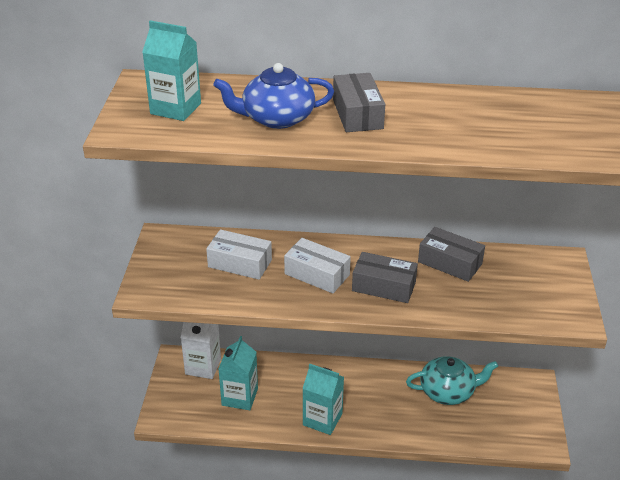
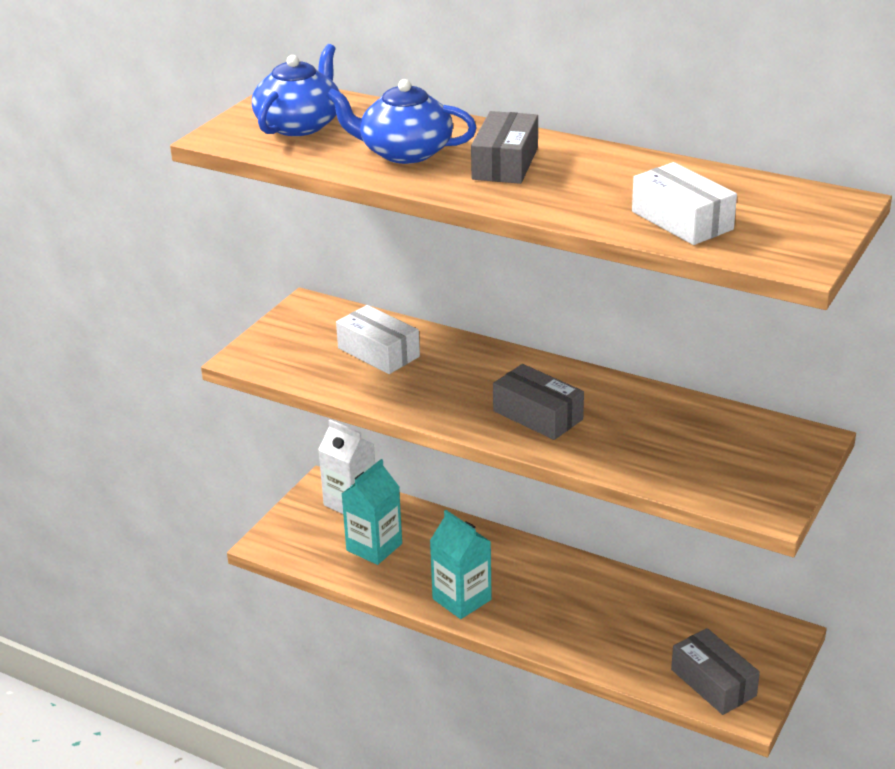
camera: 25 degrees right, 5 degrees down
(175, 108) = (299, 125): turquoise carton -> blue teapot
(317, 274) = (463, 384): white box -> white box (682, 220)
(448, 391) = (651, 612): turquoise teapot -> none
(450, 263) = (646, 408): grey box -> grey box (713, 683)

